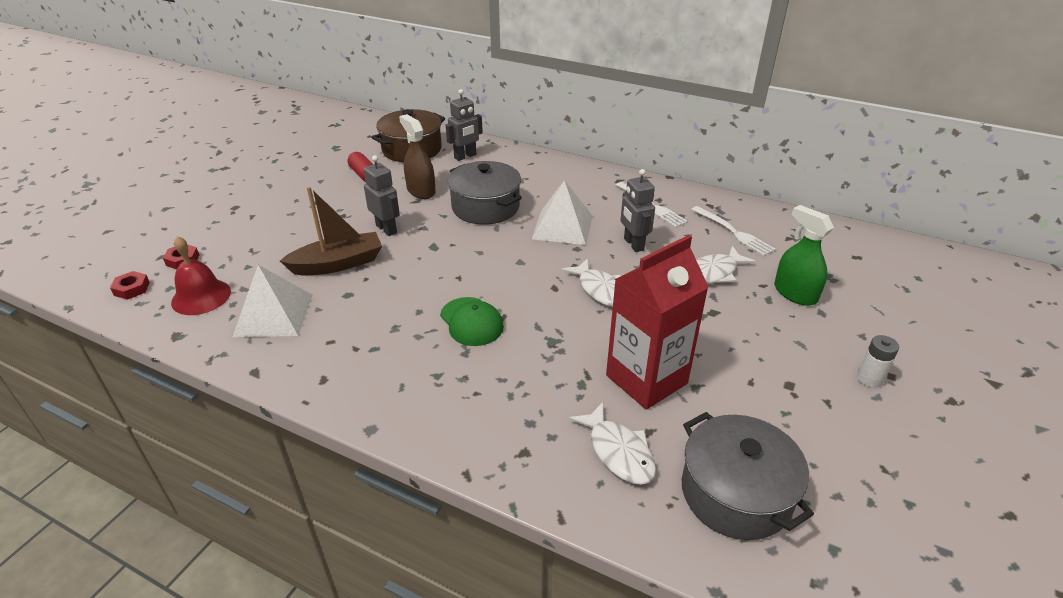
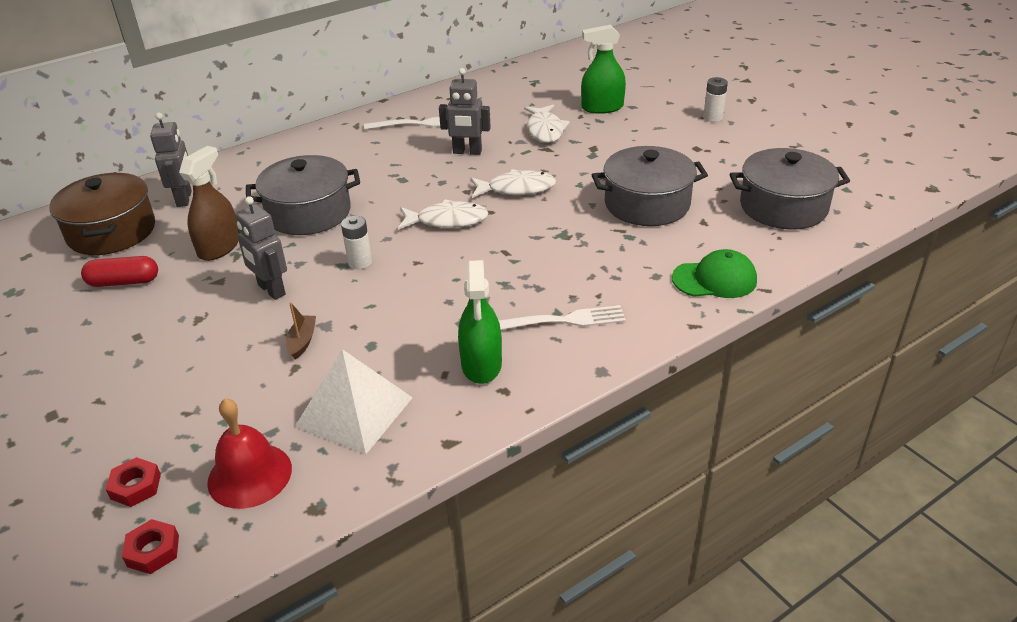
camera: 60 degrees left, 0 degrees up
(338, 264) = (302, 341): brown boat -> brown boat, size x0.46
(349, 356) = (481, 364): none -> green spray bottle
(386, 229) = (271, 290): grey robot -> grey robot turned 120 degrees counterclockwise
(421, 191) = (219, 247): brown spray bottle -> brown spray bottle turned 120 degrees clockwise
(441, 252) = (360, 262): none -> white battery
(471, 322) = (496, 272): green cap -> green cap (714, 279)
(562, 227) = (398, 179): white pyramid -> none
(618, 452) = (716, 242): white fish -> white fish (447, 220)
(646, 379) = (647, 204): red carton -> grey pot
(734, 232) = (501, 102): white fork -> white fork (562, 320)

